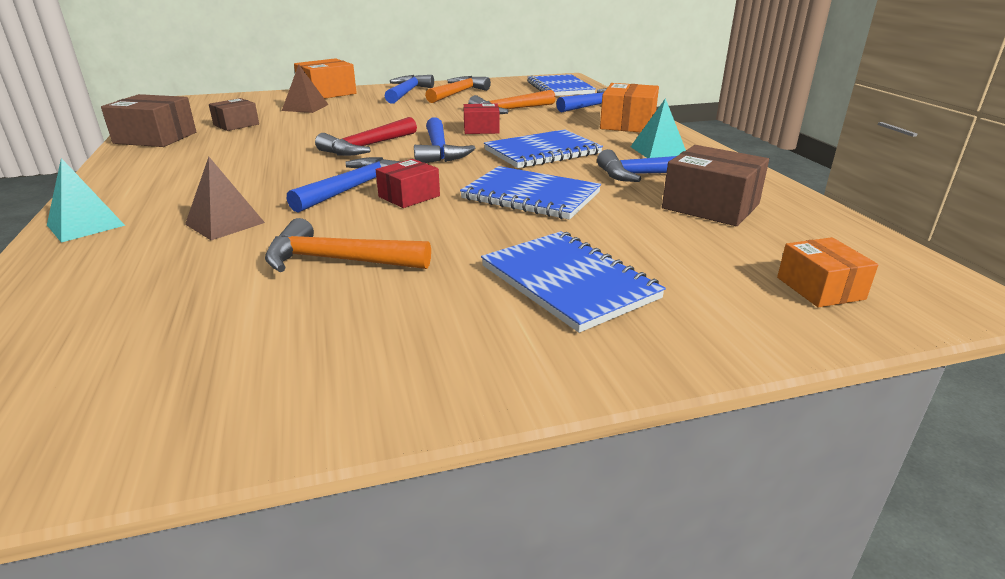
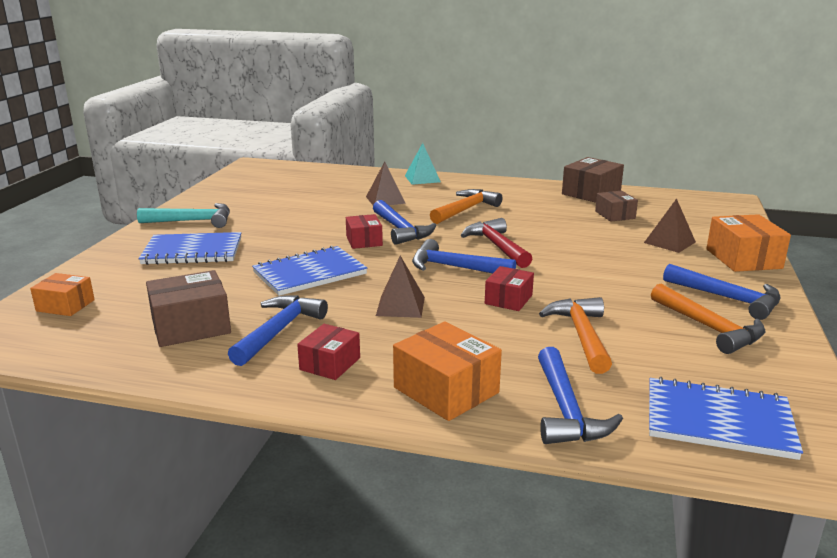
camera: 120 degrees right, 5 degrees down
(337, 260) = (300, 214): orange hammer -> orange hammer (466, 210)
(451, 345) = (193, 221): none -> turquoise hammer
(542, 152) = (400, 306): blue notebook -> brown pyramid
(658, 151) = (330, 364): turquoise pyramid -> red box

